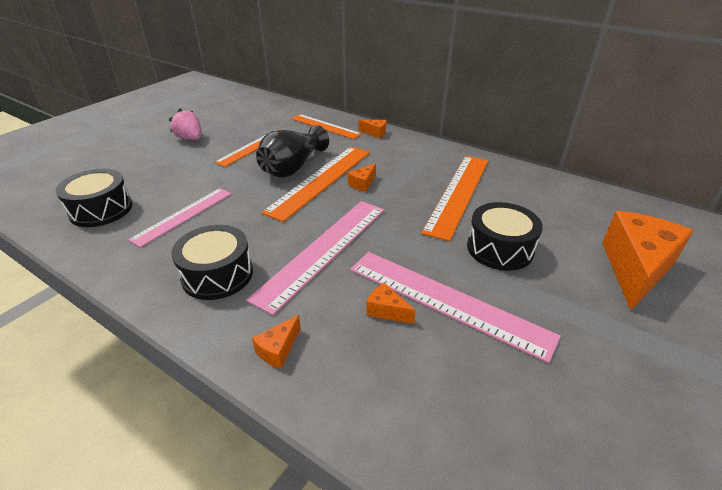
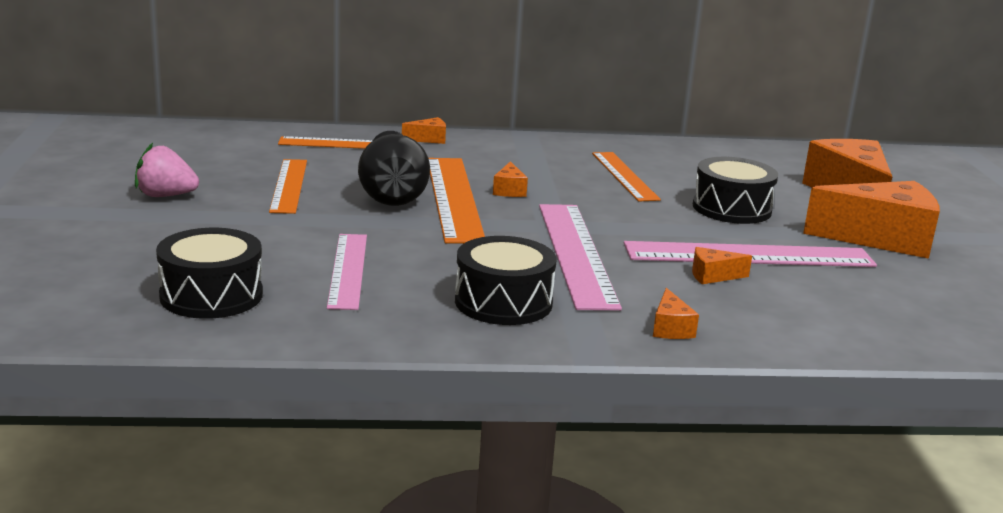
camera: 40 degrees left, 15 degrees down
(458, 193) = (624, 176): orange ruler -> orange ruler, size x0.65
(599, 331) = (881, 239): none -> orange cheese

